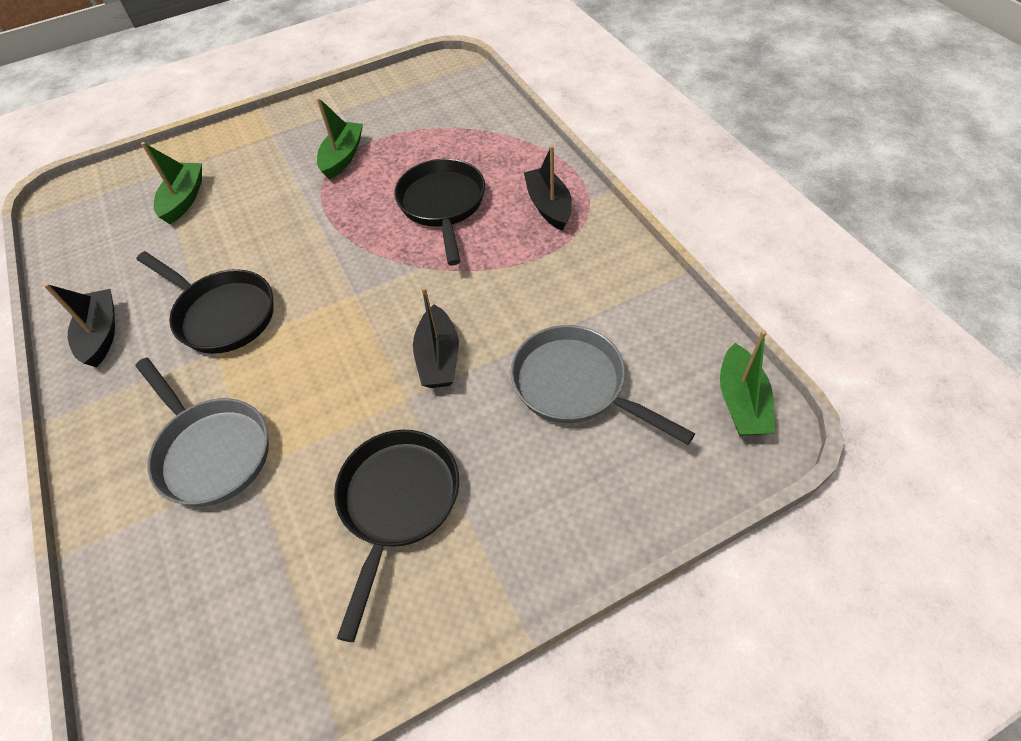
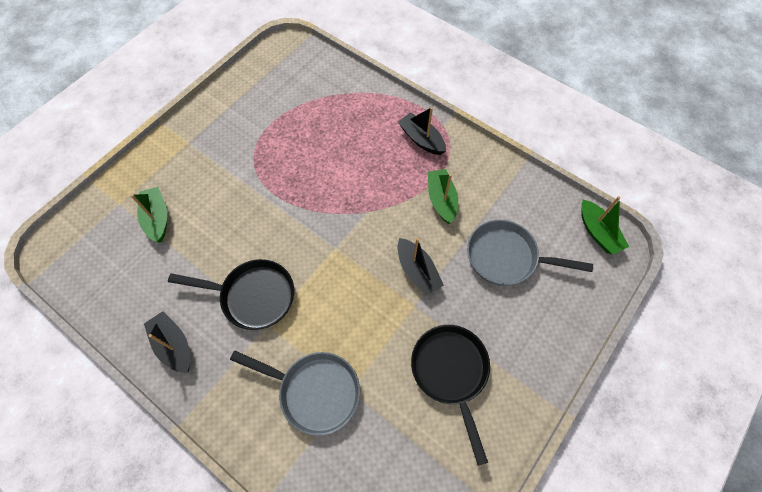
camera: 30 degrees left, 10 degrees up
(343, 157) = (257, 145): green boat -> green boat (441, 200)
(443, 205) = (352, 161): black pan -> none

